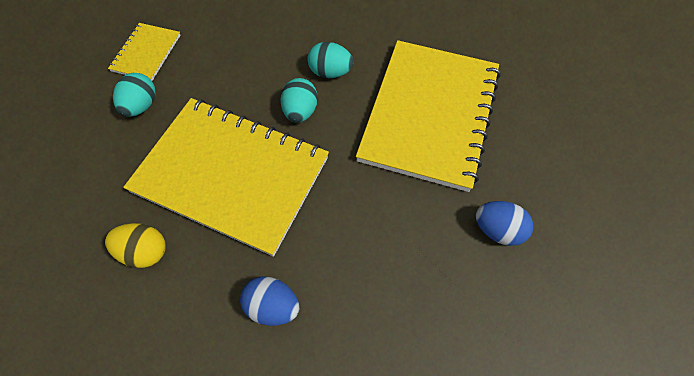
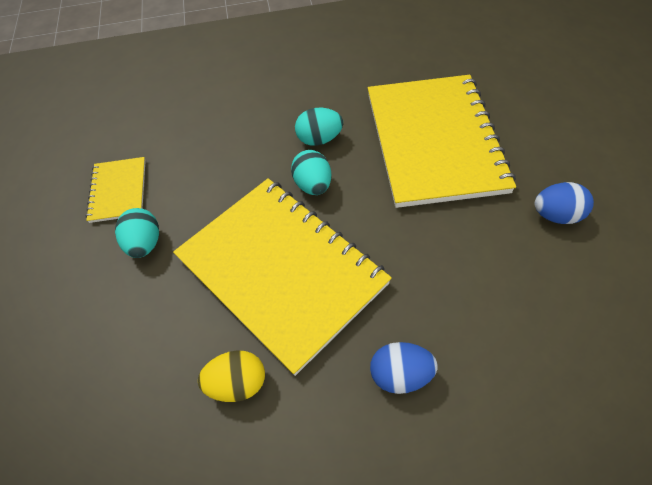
camera: 20 degrees left, 5 degrees down
(231, 175) = (281, 270): yellow notebook -> yellow notebook turned 45 degrees clockwise

